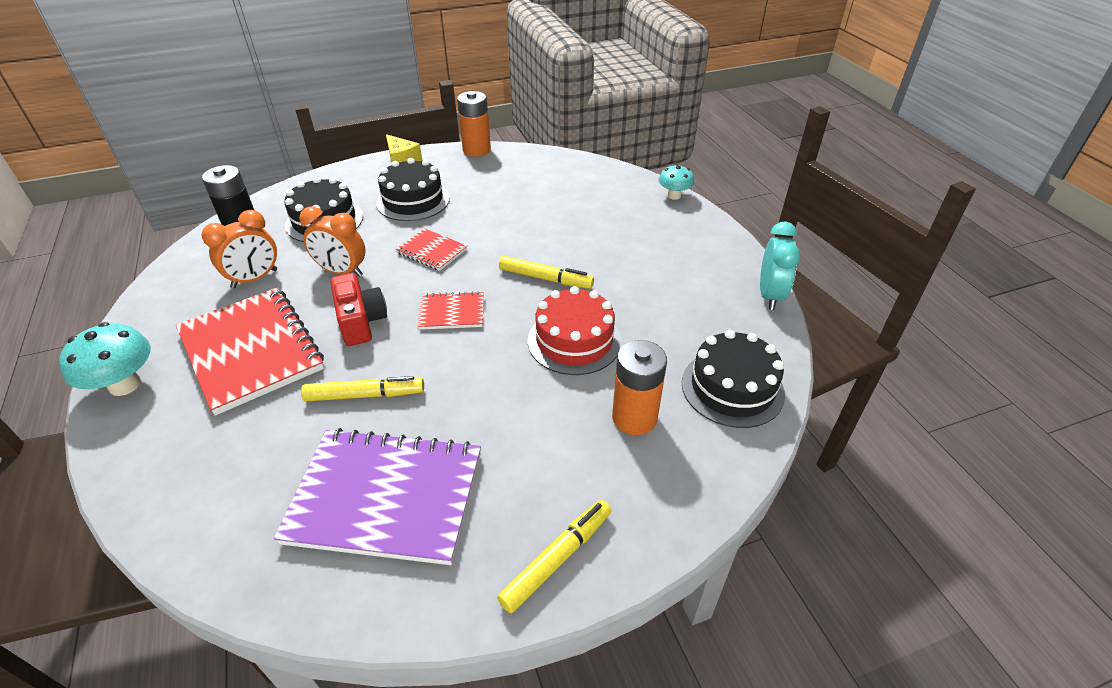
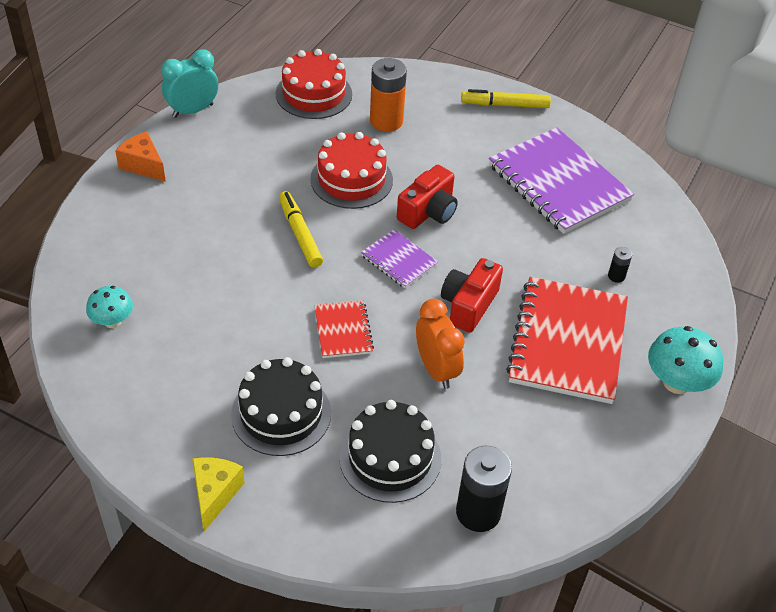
camera: 135 degrees left, 5 degrees up
(241, 438) = (616, 276): none -> black battery
(255, 279) = (514, 424): orange clock -> none
(365, 395) = (518, 246): yellow marker -> none
(452, 312) = (399, 260): red notebook -> purple notebook
(476, 150) = (118, 443): orange battery -> none
(478, 364) = (428, 212): none -> red camera
(674, 195) = (80, 221): turquoise mushroom -> turquoise mushroom (112, 321)
(712, 241) = (143, 165): none -> orange cheese
(732, 388) = (314, 94): black cake -> red cake

